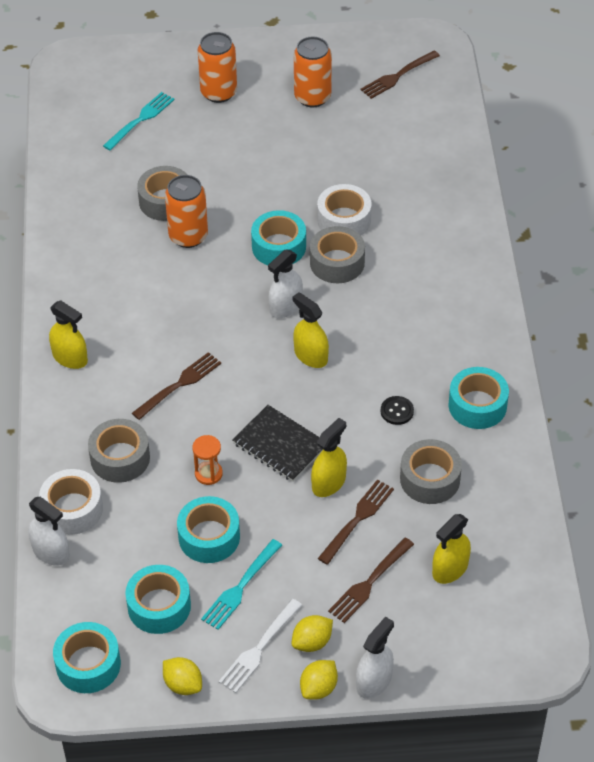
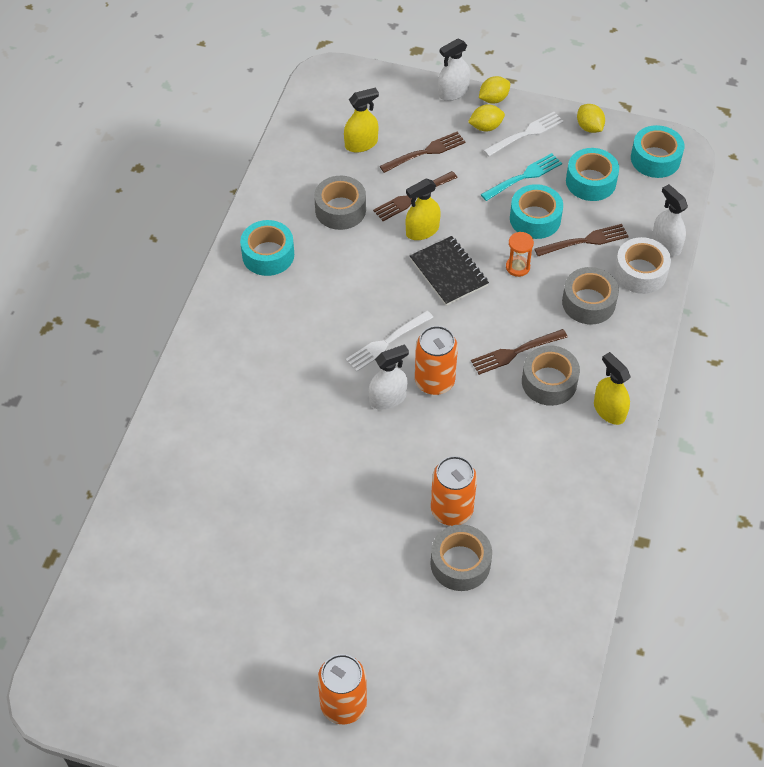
camera: 160 degrees left, 5 degrees up
(140, 120) = (450, 693): turquoise fork -> none
(279, 246) = (365, 467): turquoise tape -> none
(311, 356) = (387, 342): yellow spray bottle -> white fork
(312, 97) = (239, 656): orange can -> orange can (434, 381)
(337, 262) = (317, 429): grey tape -> grey tape (549, 382)
(344, 220) = (286, 476): white tape -> none
(397, 411) = (337, 270): black button -> none
(398, 76) = (126, 654): brown fork -> brown fork (585, 241)

